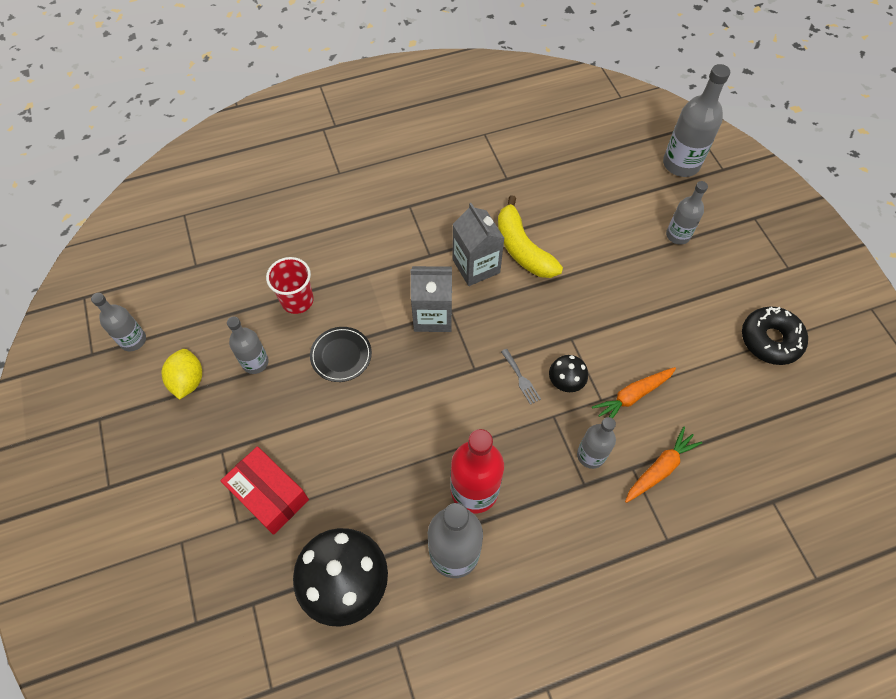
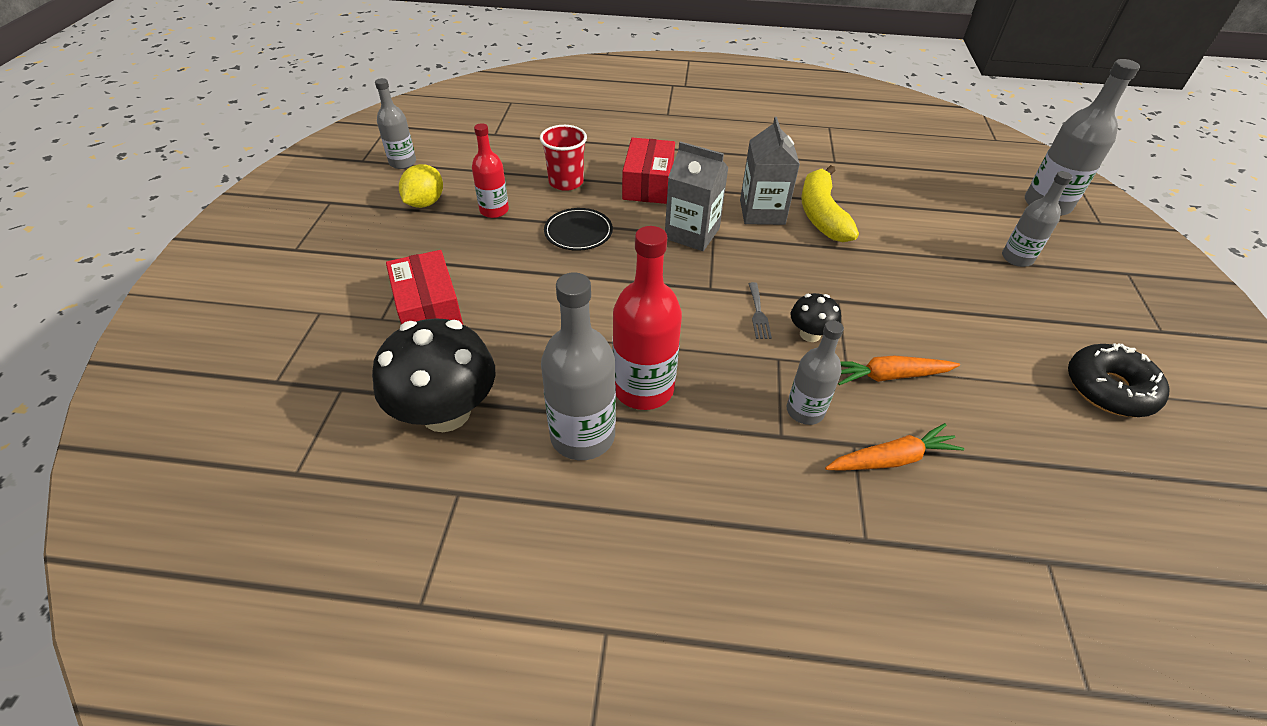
camera: 25 degrees right, 15 degrees down
(255, 362) = (494, 210): grey bottle -> red bottle
(368, 272) = (648, 184): none -> red box

